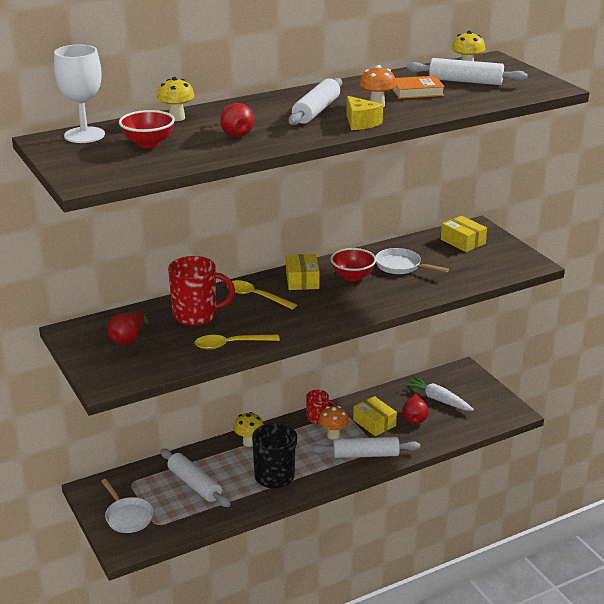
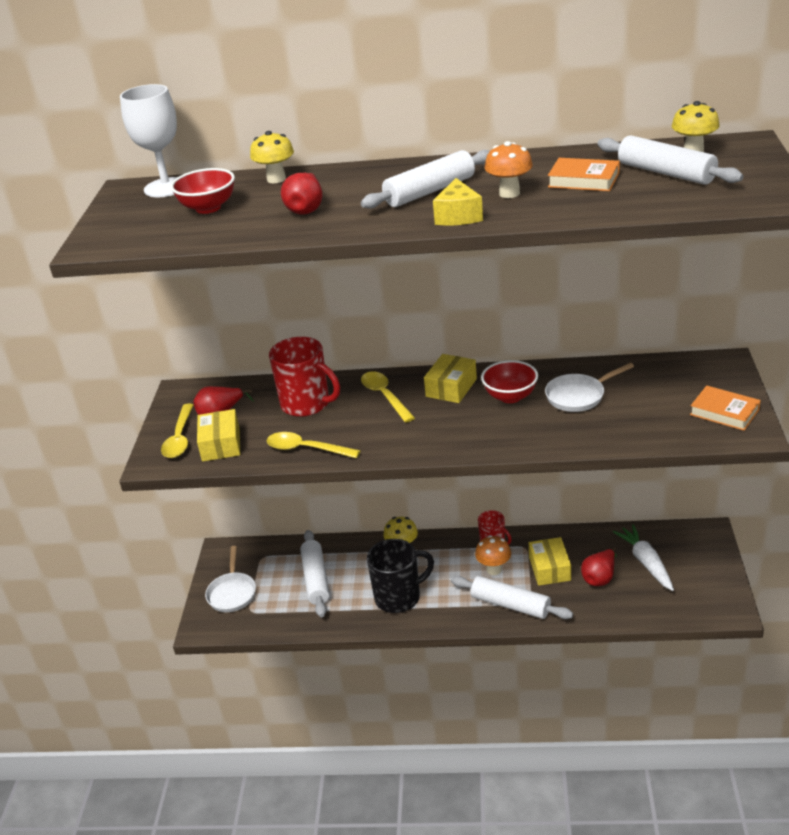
camera: 35 degrees right, 5 degrees up
(109, 363) = (180, 438): none -> yellow spoon
(401, 266) = (578, 396): white pan -> white pan turned 90 degrees counterclockwise
(463, 241) = (686, 380): yellow box -> yellow box (221, 444)
(505, 256) = (724, 412): none -> orange book

